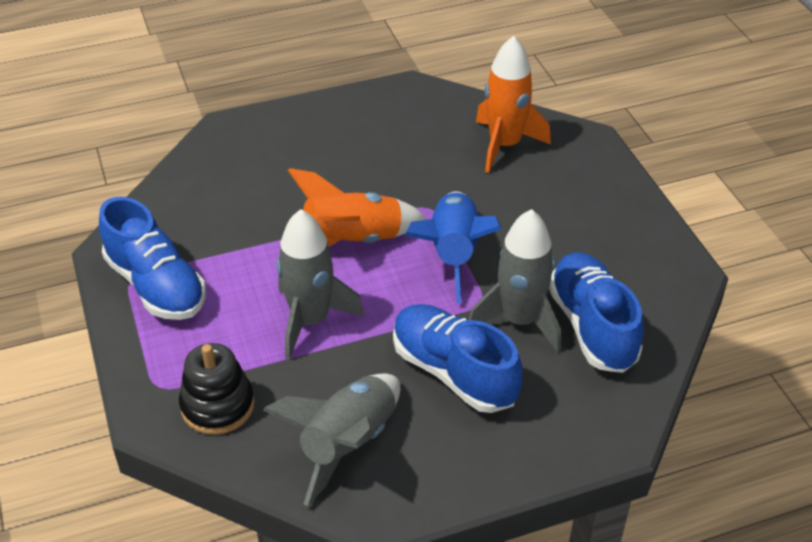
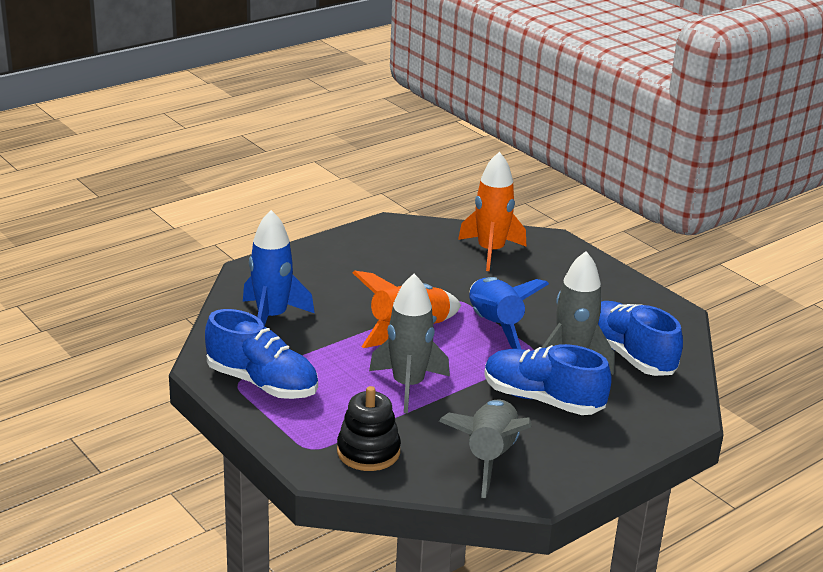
camera: 20 degrees left, 15 degrees down
(214, 197) = (272, 317): none -> blue rocket

